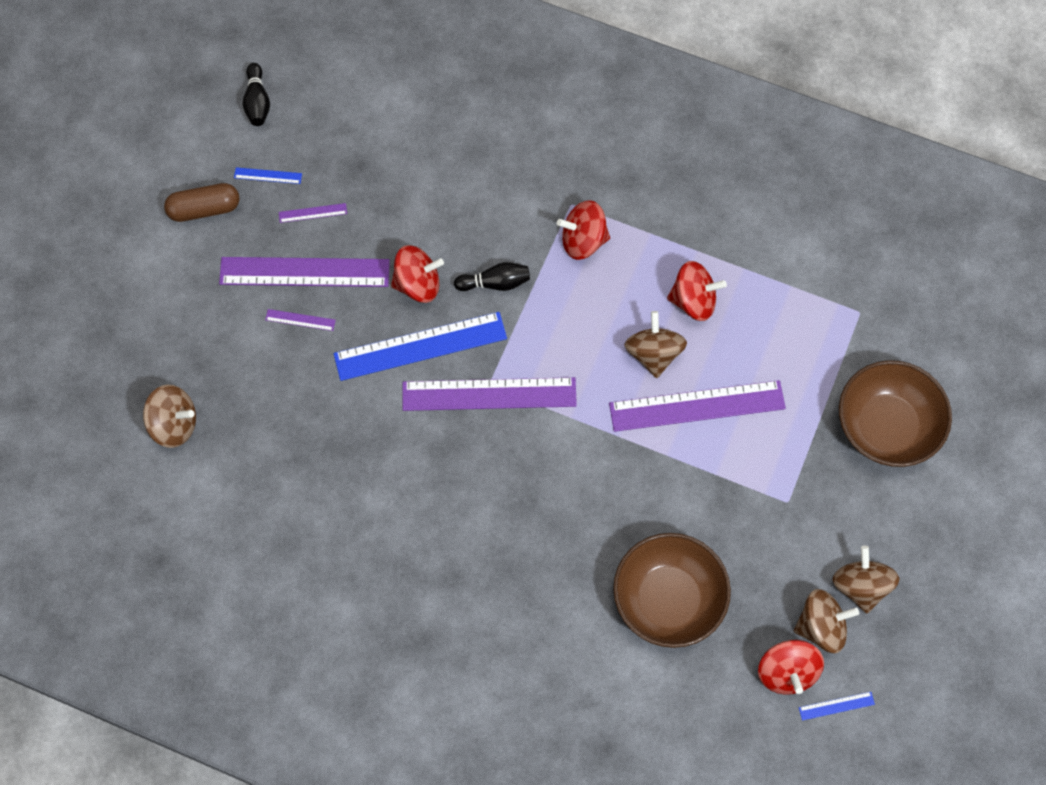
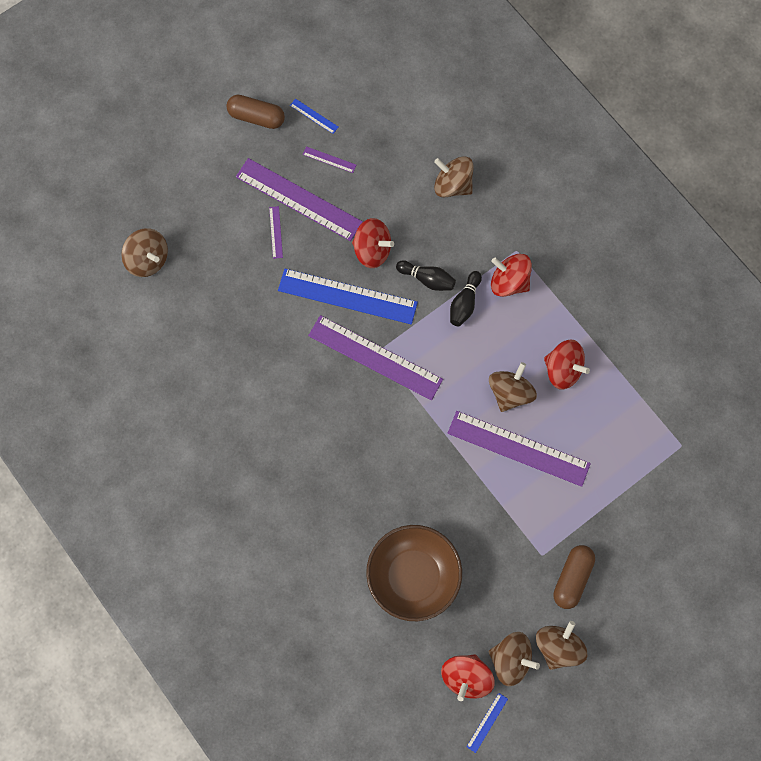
camera: 30 degrees right, 5 degrees up
(257, 102) = (338, 58): black bowling pin -> black bowling pin (464, 303)
(300, 320) = (276, 232): purple ruler -> purple ruler turned 45 degrees clockwise
(463, 171) = (452, 185): none -> brown spinning top
(832, 508) = (572, 578): none -> brown capsule
(836, 706) = (487, 722): blue ruler -> blue ruler turned 75 degrees counterclockwise
(886, 426) = (649, 541): brown bowl -> none

